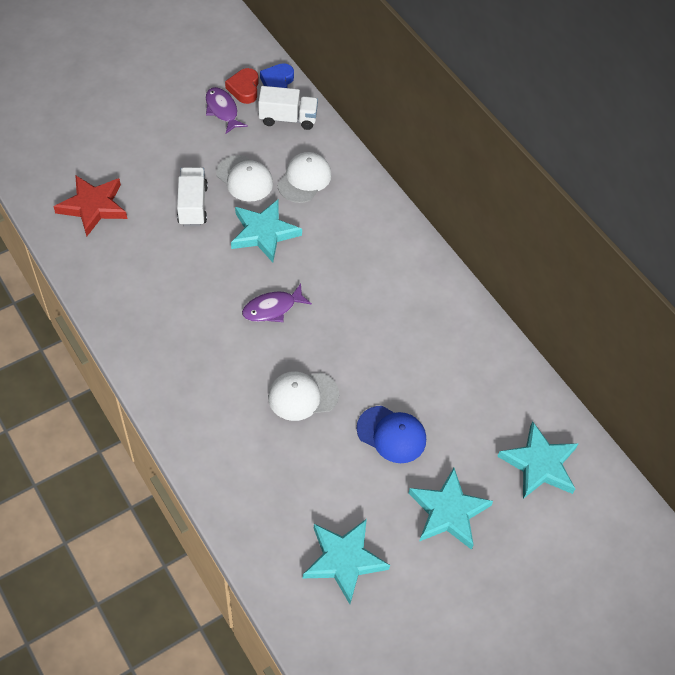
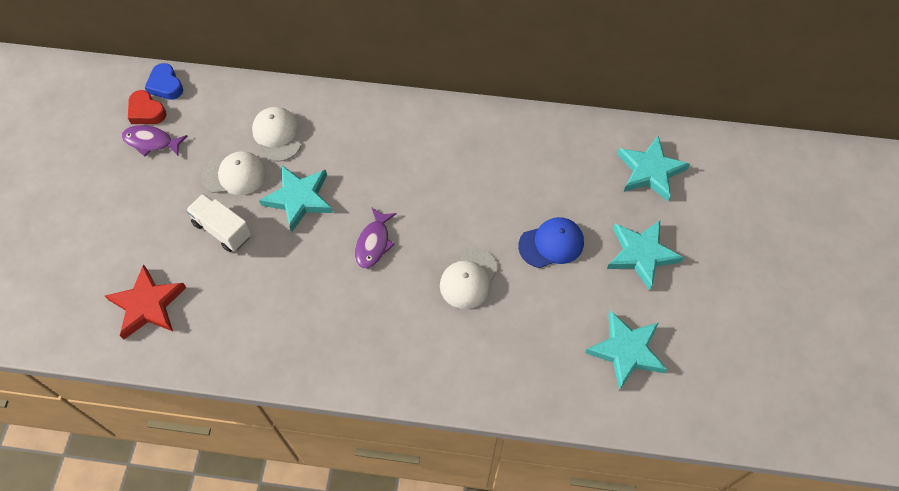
camera: 45 degrees left, 5 degrees up
(288, 119) = (208, 104): white truck -> none

